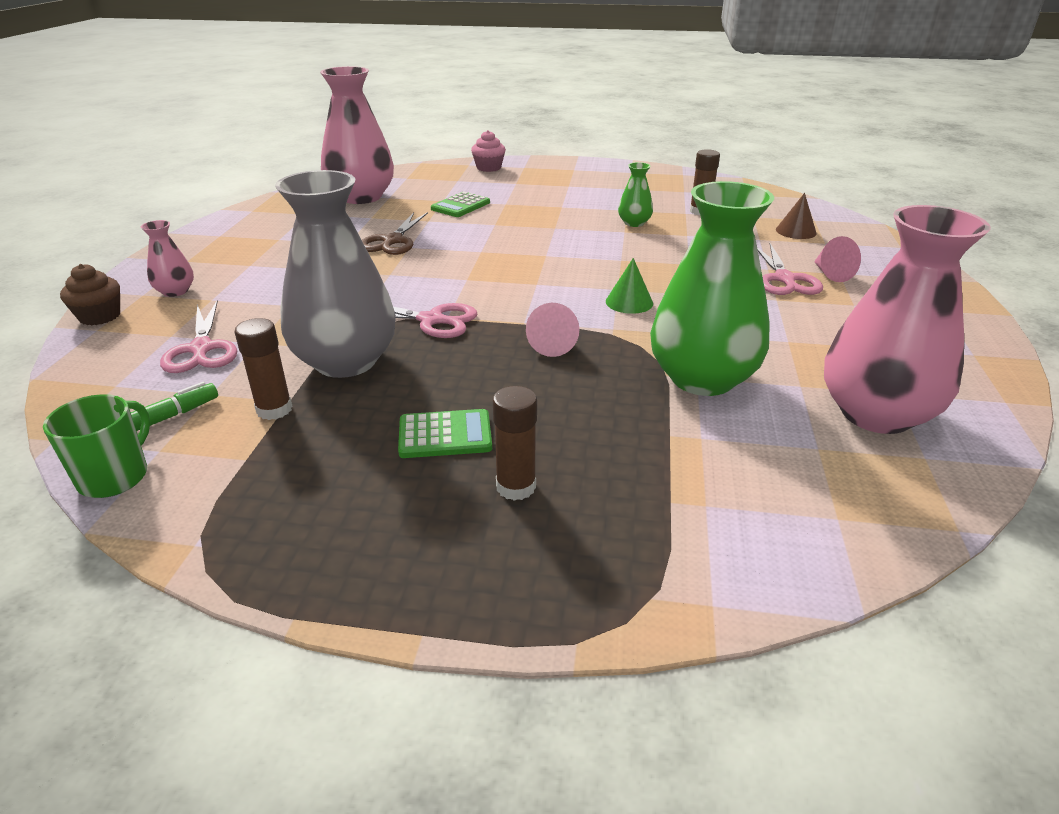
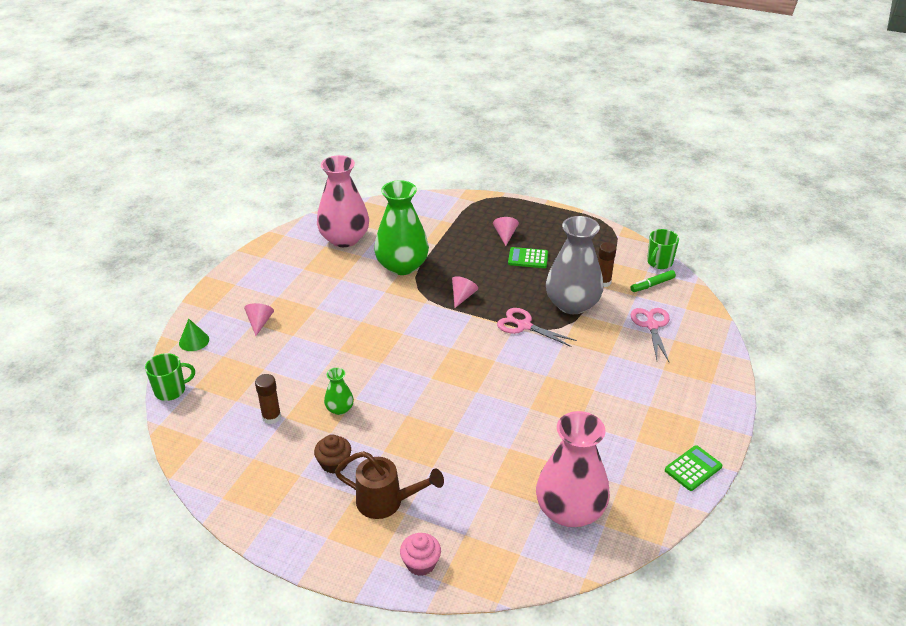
camera: 165 degrees left, 5 degrees up
(100, 316) = (727, 364): brown cupcake -> brown cupcake (334, 463)
(175, 291) = (690, 382): pink vase -> none
(392, 241) = (542, 418): brown scissors -> none
(460, 206) = (475, 470): green calculator -> green calculator (693, 468)
(516, 487) = (505, 235): brown glue stick -> pink cone
(537, 185) = (386, 502): none -> brown watering can
(629, 302) = (403, 320): green cone -> green cone (194, 341)
(785, 279) = (293, 323): pink scissors -> none
(796, 231) = (227, 373): brown cone -> none
(833, 214) = (171, 390): none -> green mug

